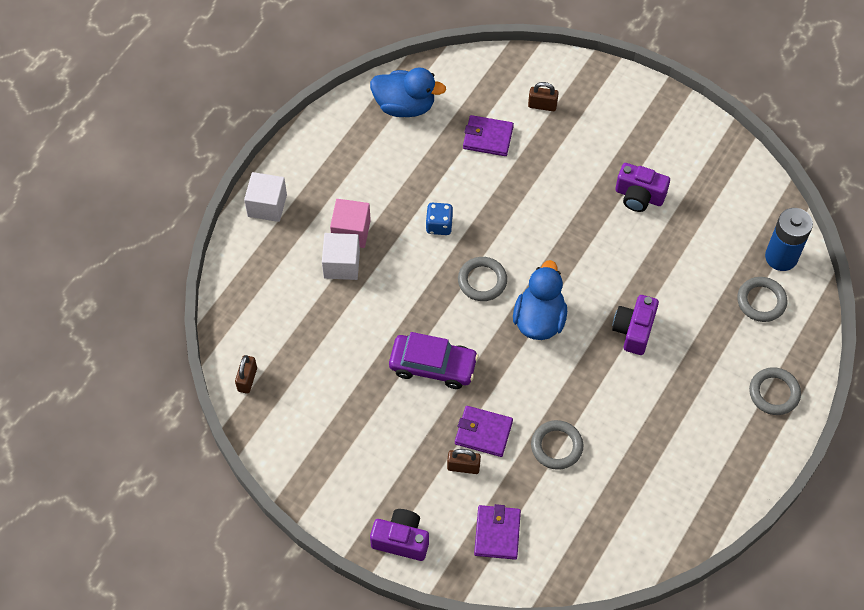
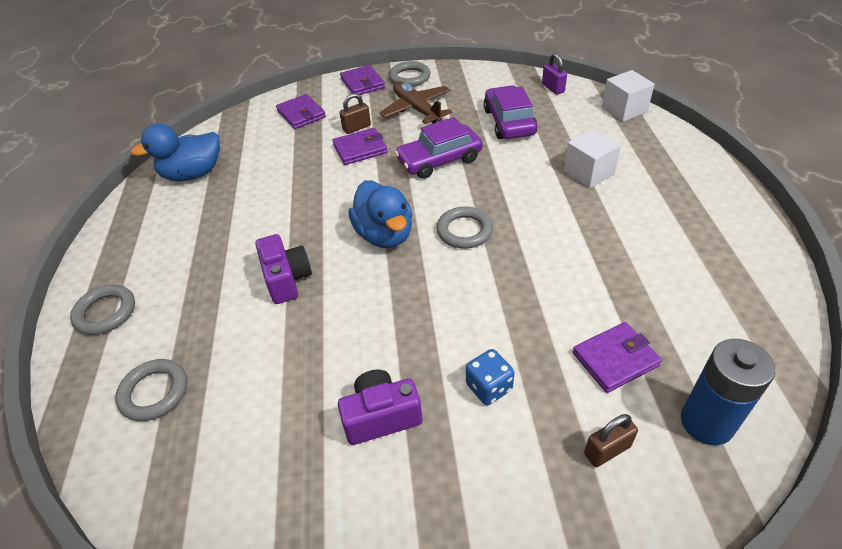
camera: 145 degrees right, 15 degrees down
(247, 379) = (553, 88): brown padlock -> purple padlock
(267, 205) = (702, 171): white cube -> white cube (624, 110)
(333, 366) = (509, 122): none -> purple car
(351, 231) = (615, 196): pink cube -> none
(389, 450) = (416, 109): none -> brown plane
(401, 540) = (362, 83): purple camera -> purple wallet
(405, 106) = (737, 329): blue duck -> blue duck (193, 174)
(439, 225) = (553, 246): blue dice -> blue dice (489, 387)
(556, 446) = (295, 171): grey ring -> grey ring (409, 77)
(781, 257) = (146, 465): blue battery -> blue battery (707, 422)

